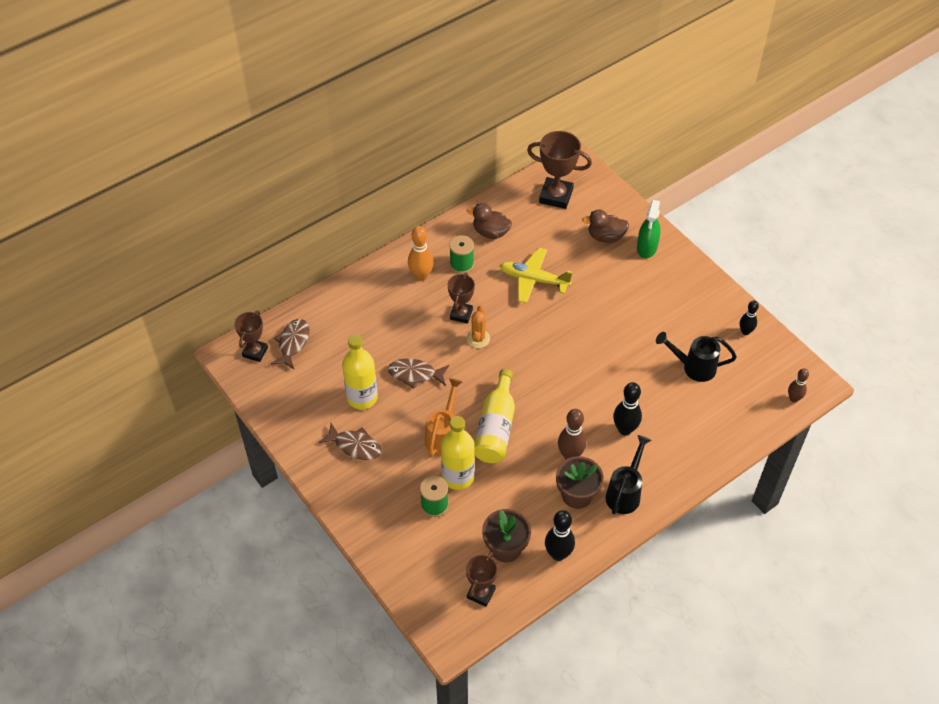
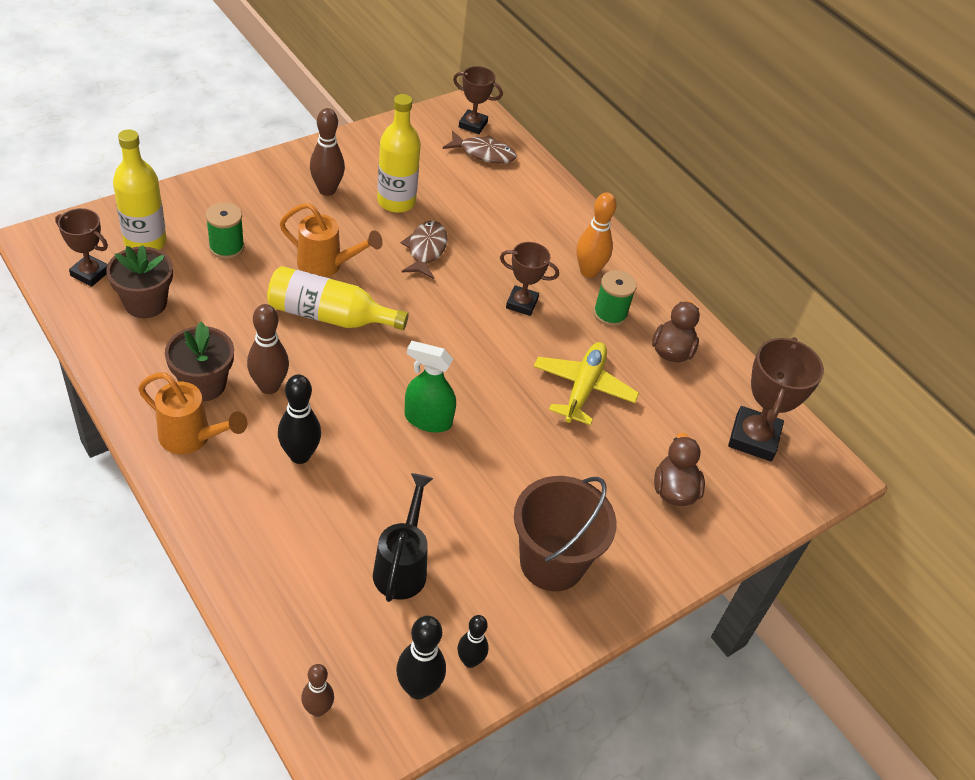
camera: 85 degrees right, 5 degrees down
(355, 446) = (327, 190): brown fish -> brown bowling pin
(458, 477) = (262, 272): yellow bottle -> yellow bottle (145, 242)
(478, 338) = (479, 316): orange cactus -> none
(558, 554) = (119, 352): black bowling pin -> black bowling pin (418, 688)
(625, 492) = (192, 438): black watering can -> orange watering can
(646, 248) = (654, 544): green spray bottle -> green spray bottle (428, 419)
(672, 295) = (552, 562): none -> brown bucket

